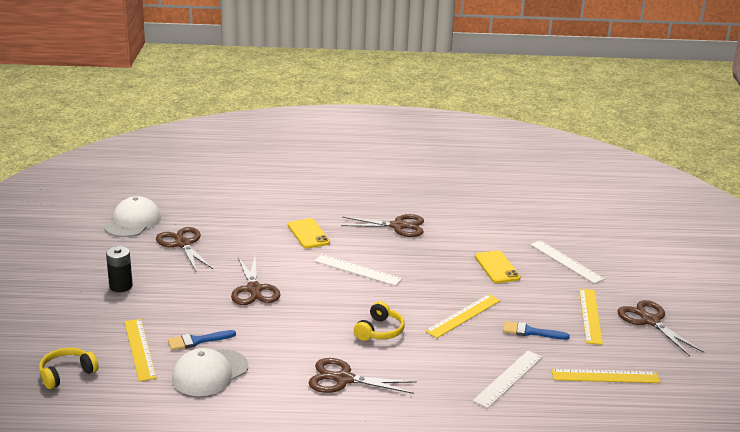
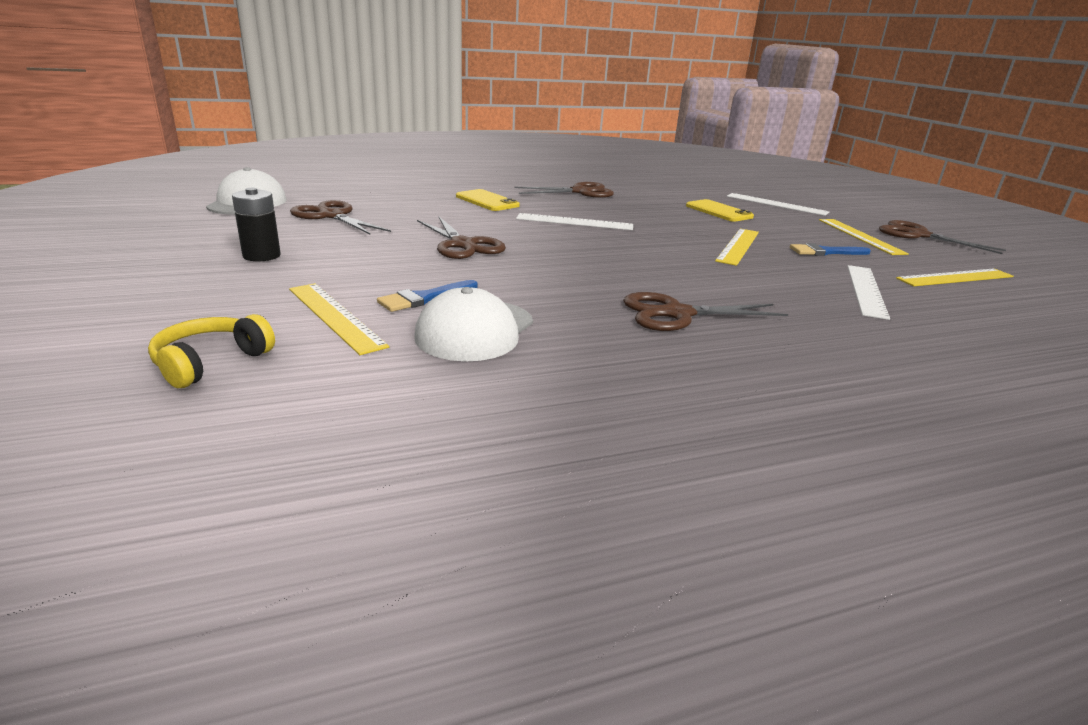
camera: 20 degrees left, 0 degrees up
(379, 331) = (663, 266): yellow headphones -> none

